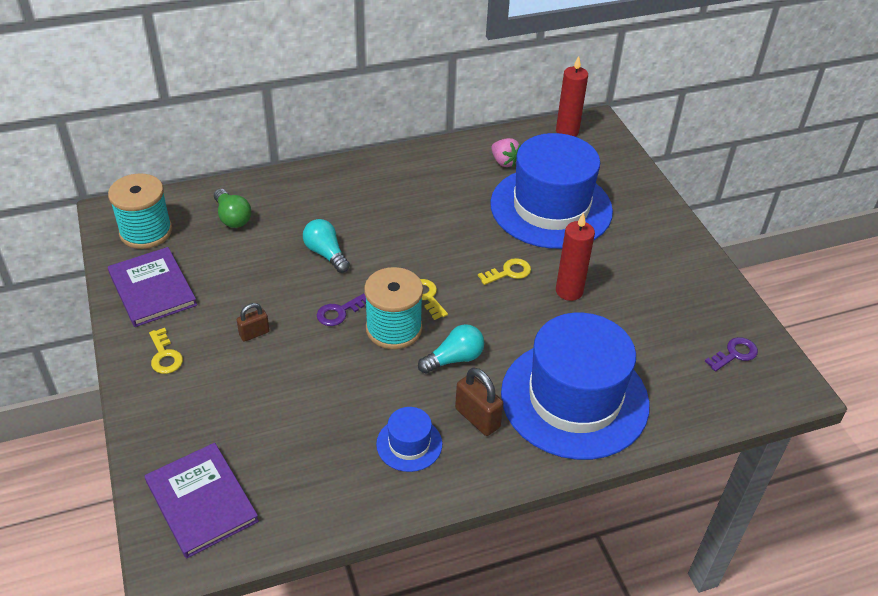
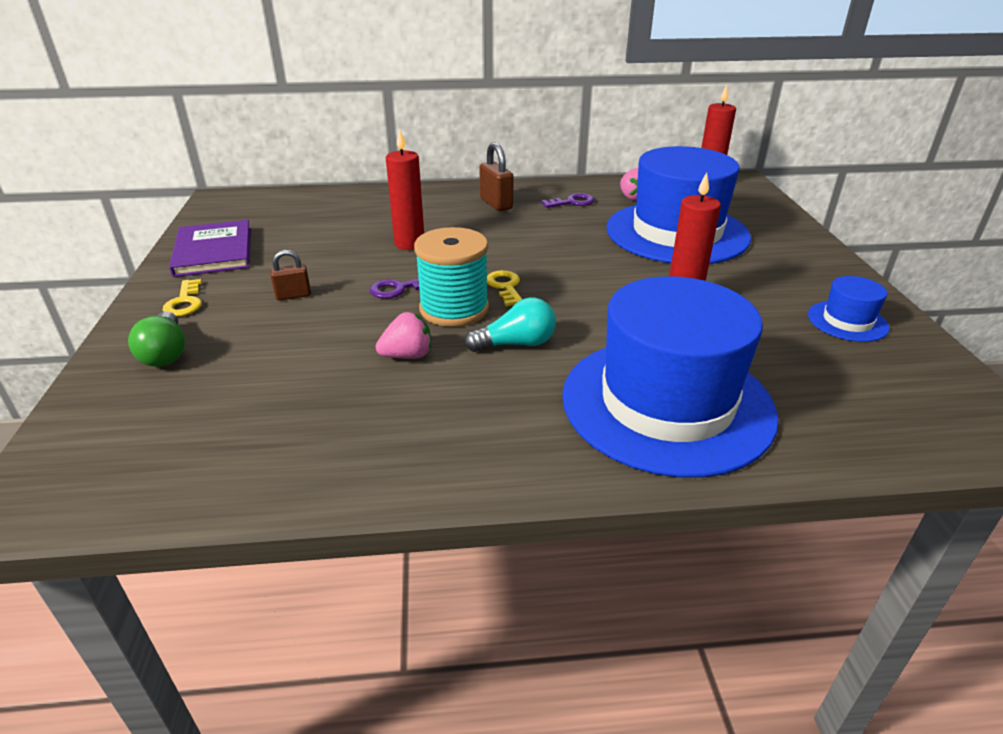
camera: 15 degrees right, 10 degrees down
(146, 232) = (240, 213): turquoise spool -> none
(201, 501) = (117, 443): purple book -> none
(232, 217) = (330, 211): green light bulb -> green light bulb (166, 353)
(326, 254) = (409, 244): turquoise light bulb -> red candle
(376, 384) = (407, 355): none -> pink strawberry
(409, 444) = (419, 421): blue hat -> blue hat (847, 321)
(477, 418) = (523, 406): brown padlock -> brown padlock (496, 204)
(509, 272) = (611, 277): yellow key -> none
(734, 354) = (913, 385): purple key -> purple key (572, 202)

